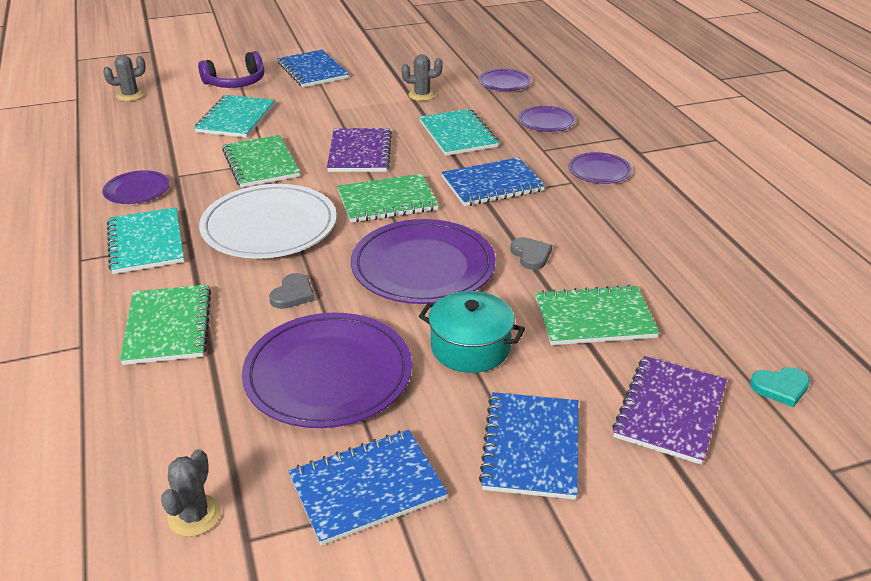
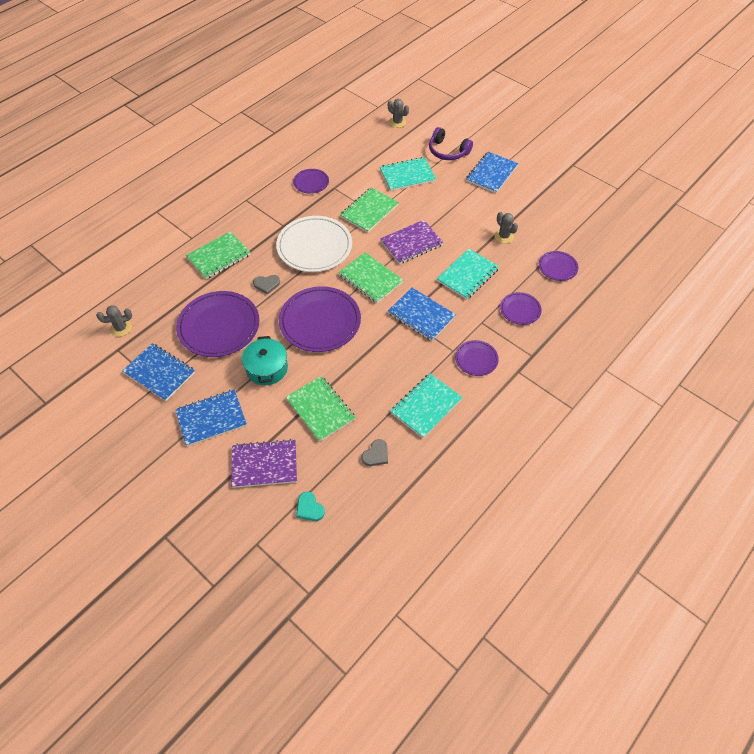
camera: 60 degrees right, 20 degrees up
(146, 243) = (272, 212): turquoise notebook -> turquoise notebook (426, 406)
(531, 255) = (360, 361): grey heart -> grey heart (376, 454)

